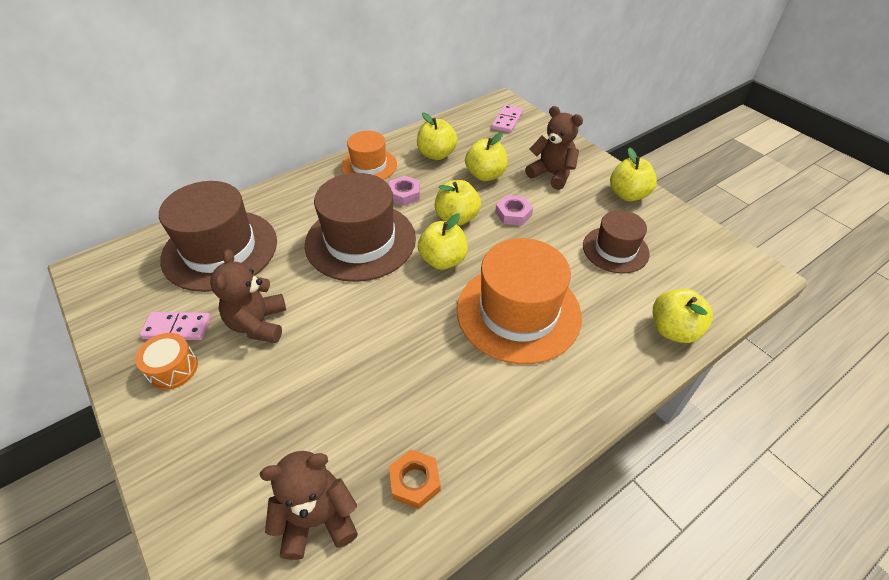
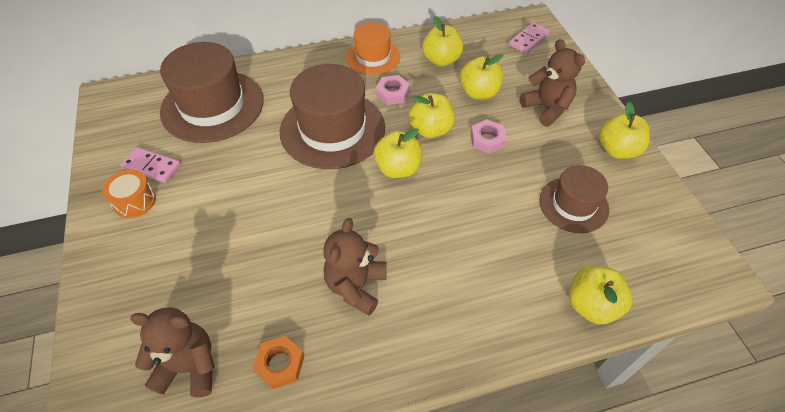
camera: 20 degrees right, 5 degrees up
(258, 324) = (215, 182): brown teddy bear -> brown teddy bear (356, 286)
(518, 312) = (444, 240): orange hat -> none

